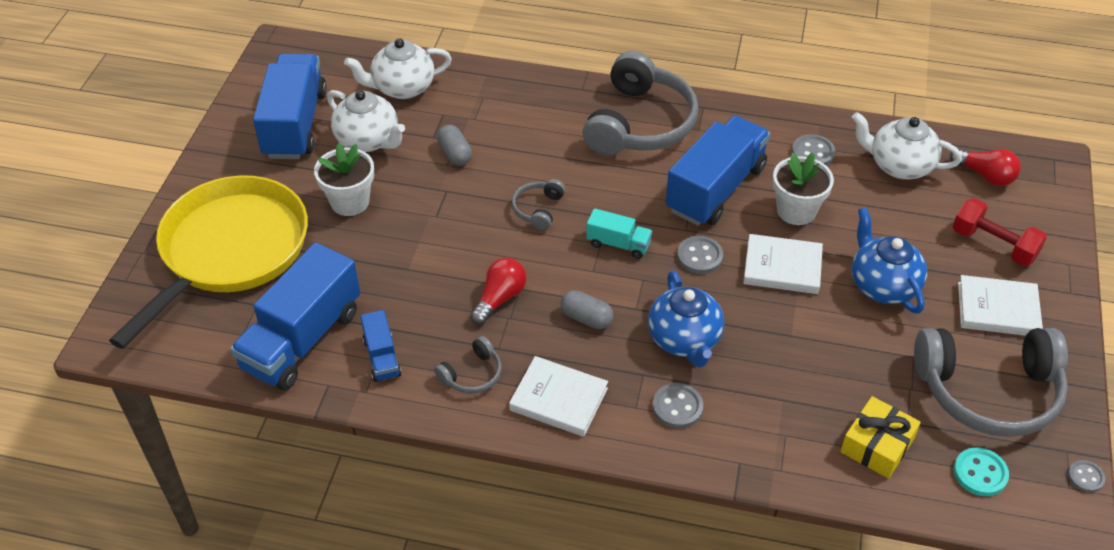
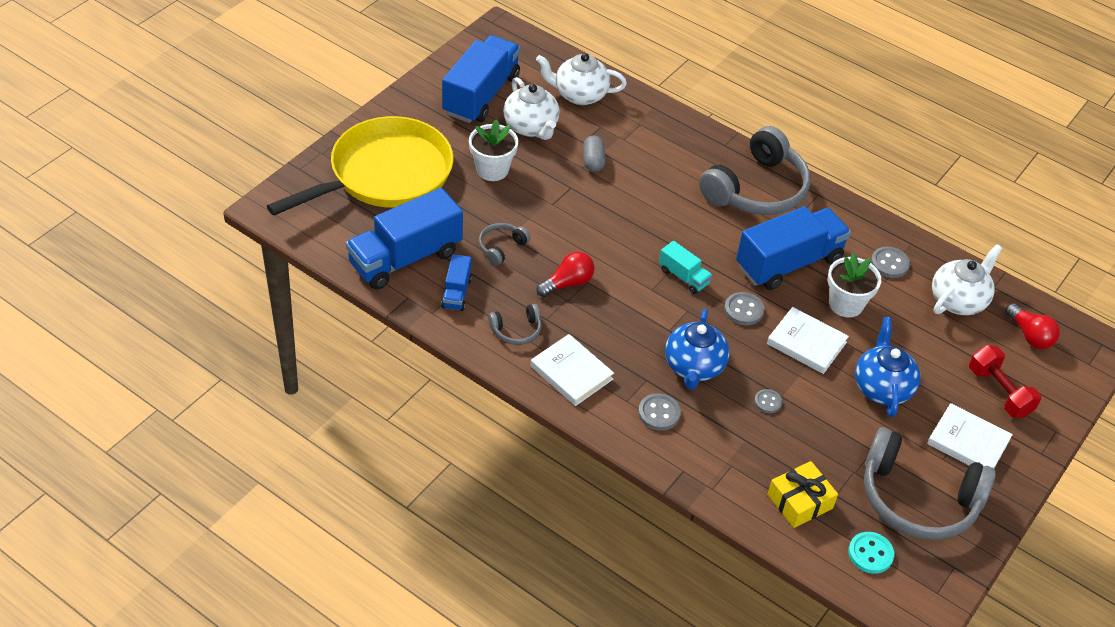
camera: 20 degrees right, 0 degrees up
(538, 209) = (635, 227): grey headphones -> grey headphones (501, 247)
(586, 318) = (626, 322): grey capsule -> none
(899, 165) = (958, 300): white teapot -> white teapot turned 90 degrees clockwise
(1085, 477) = (956, 591): grey button -> grey button (768, 402)

